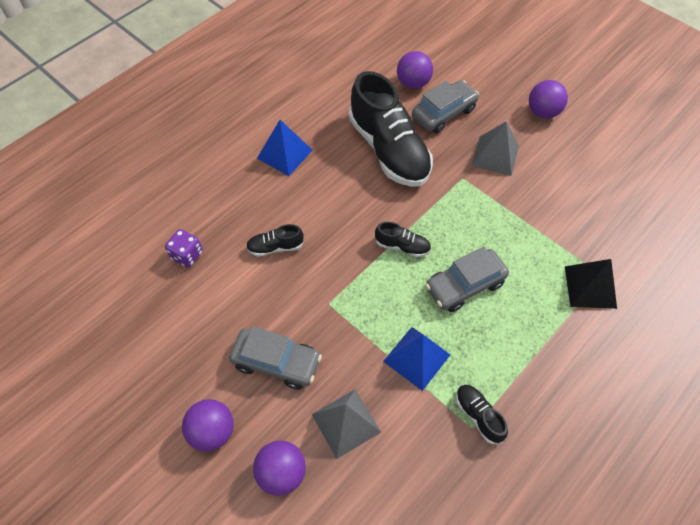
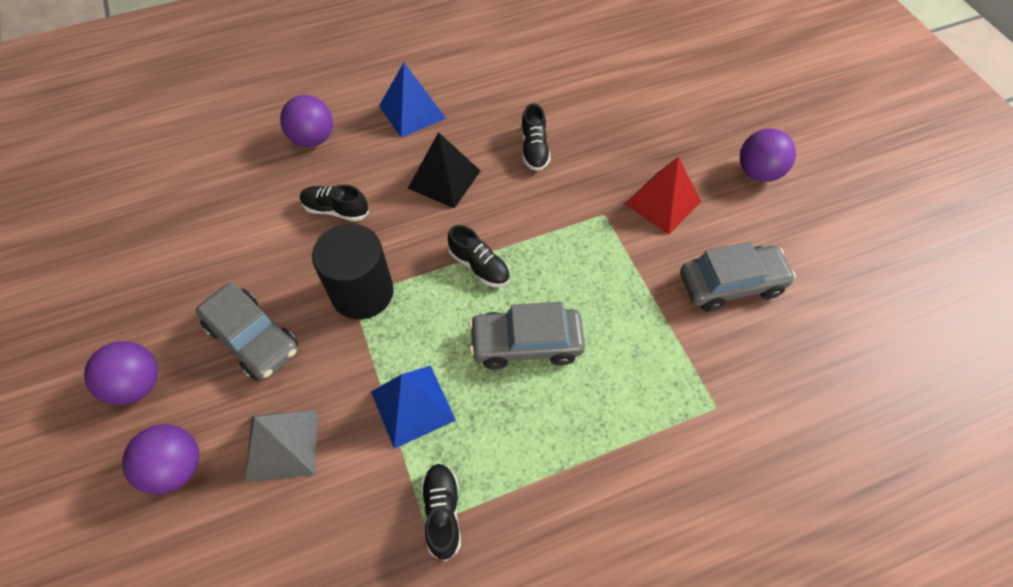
camera: 25 degrees right, 0 degrees up
(187, 255) = (239, 182): purple dice -> none
(333, 297) = (362, 292): none -> black cylinder
(389, 150) = (534, 149): black shoe -> black shoe, size x0.43
(413, 83) = (611, 83): purple ball -> purple ball (313, 138)
(443, 113) = (627, 130): grey car -> grey car (731, 284)
(495, 155) = (662, 202): grey pyramid -> red pyramid
(590, 287) = (690, 415): black pyramid -> black pyramid (444, 179)

